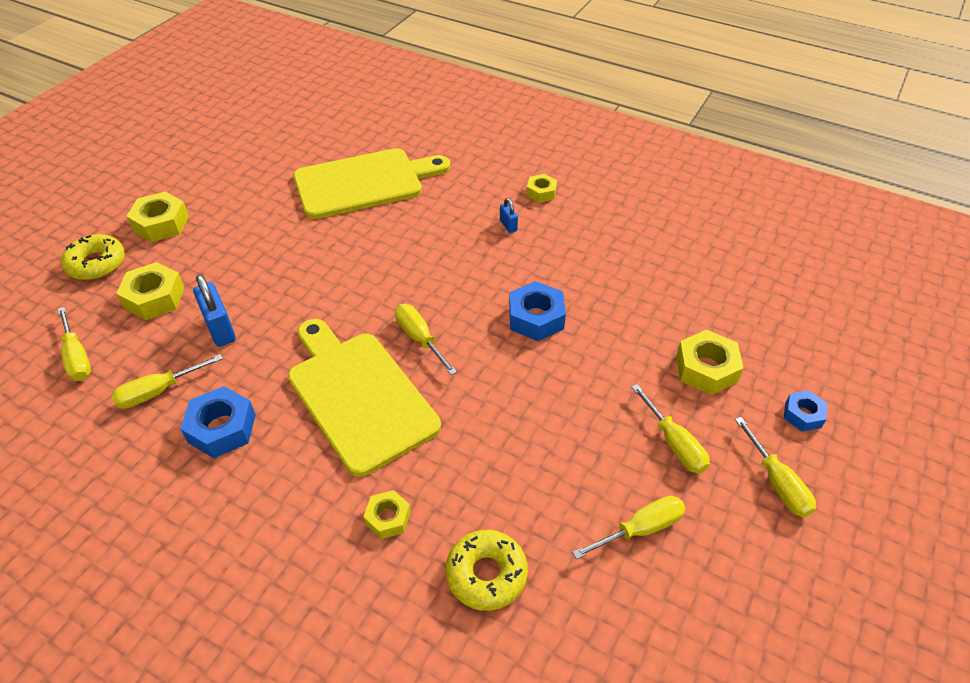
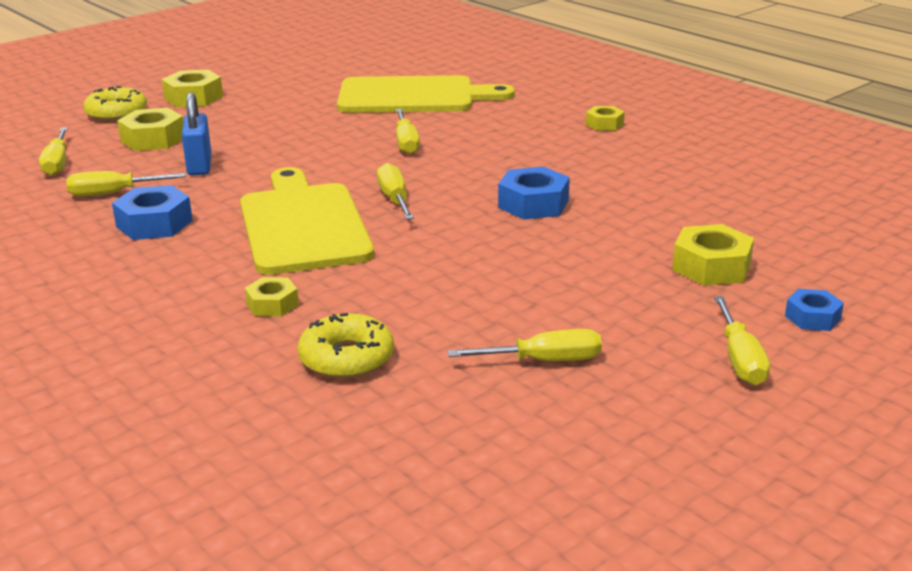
camera: 20 degrees right, 20 degrees down
(508, 225) = (549, 141): blue padlock -> none
(674, 443) = (630, 310): yellow screwdriver -> yellow screwdriver (406, 142)

